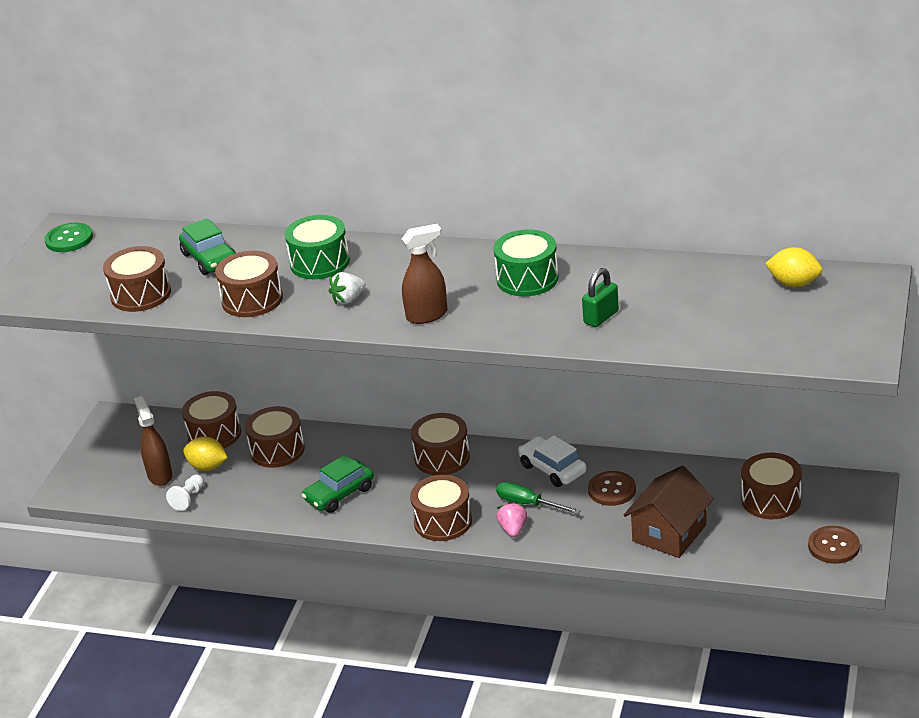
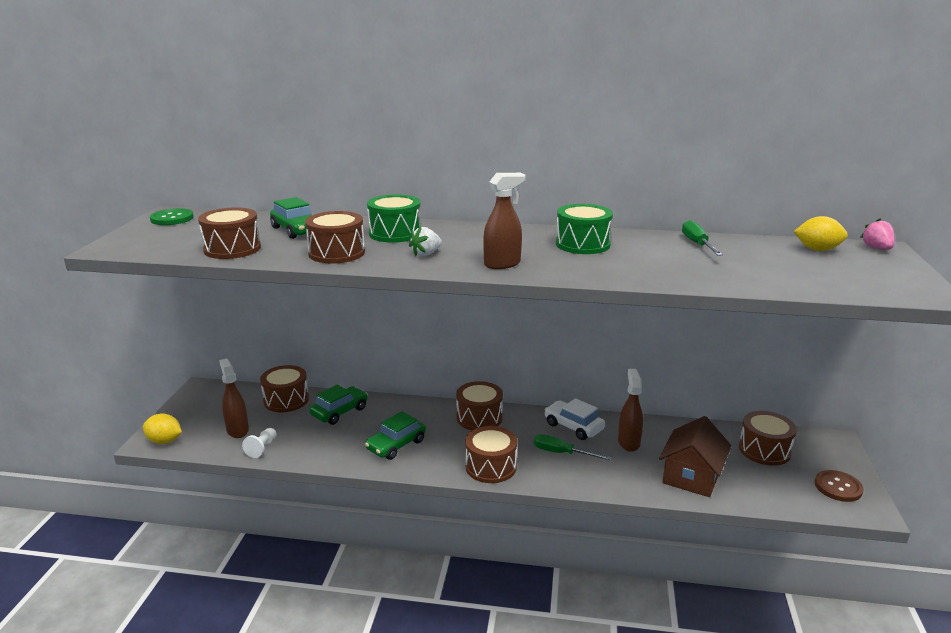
camera: 10 degrees left, 10 degrees down
(208, 467) = (280, 424): yellow lemon -> yellow lemon (164, 441)
(277, 450) = (339, 412): brown drum -> green car
(513, 529) = (554, 473): pink strawberry -> pink strawberry (876, 248)
(601, 317) = (663, 267): green padlock -> none
(612, 490) = (628, 442): brown button -> brown spray bottle
(660, 275) = (697, 244): none -> green screwdriver

